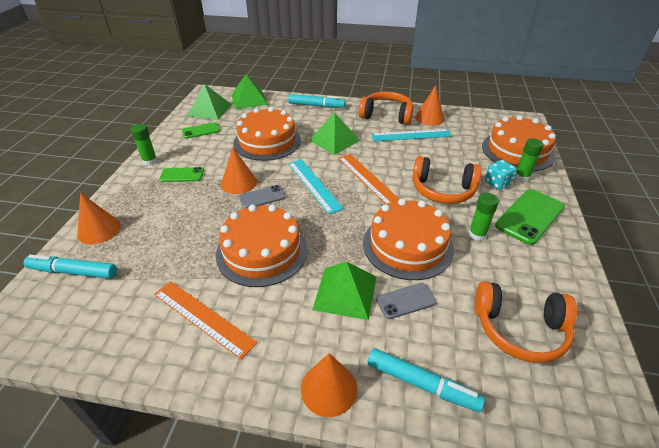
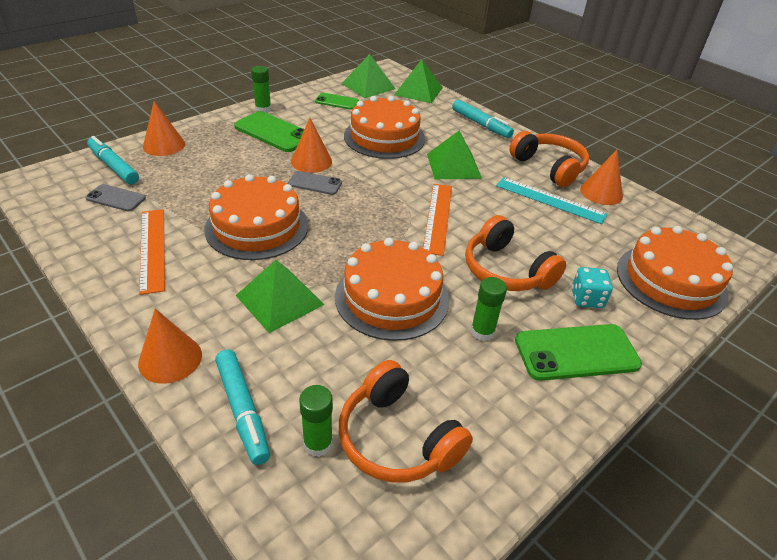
camera: 35 degrees right, 0 degrees up
(182, 175) = (273, 132): green phone -> green phone, size x1.72
(314, 185) = (376, 197): turquoise ruler -> none
(406, 301) = (322, 340): grey phone -> grey phone (116, 198)
(522, 177) = (632, 309): green glue stick -> green glue stick (318, 443)

